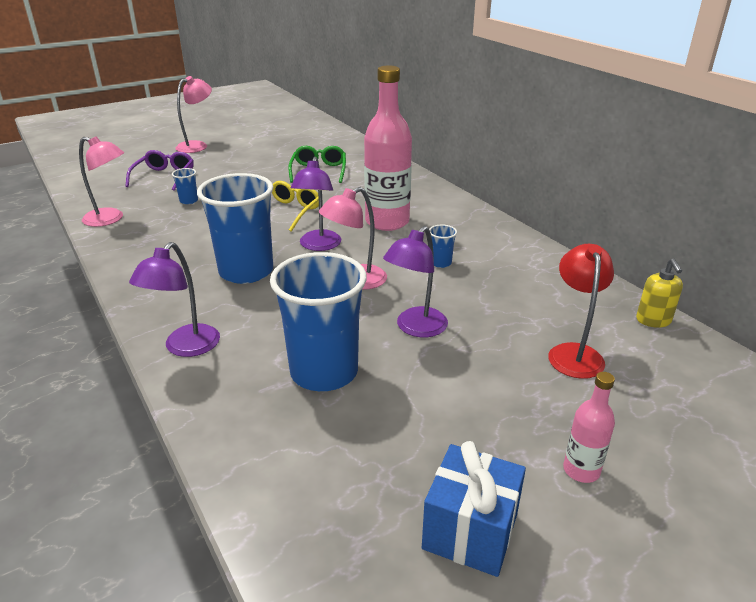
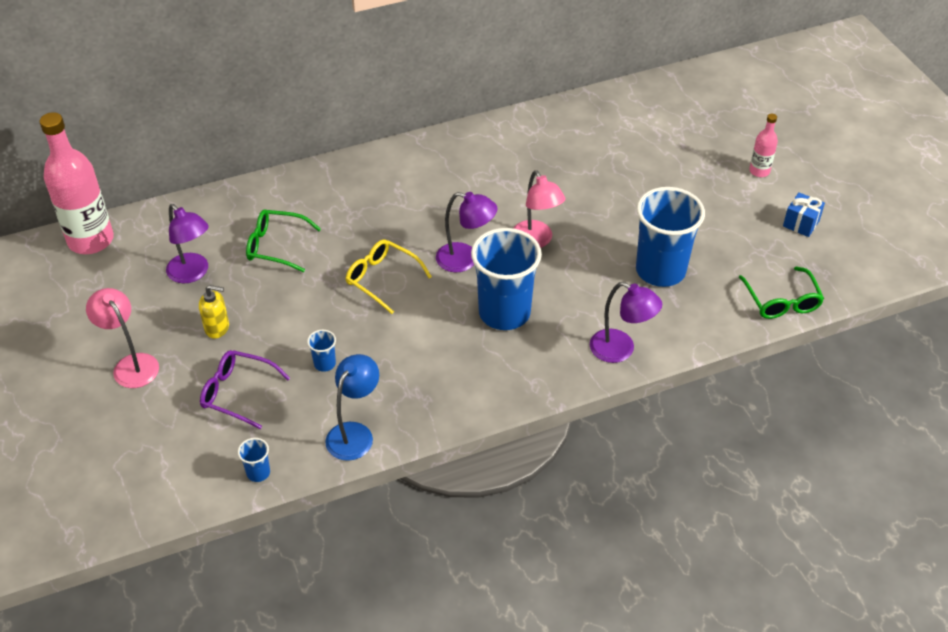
camera: 80 degrees left, 15 degrees up
(110, 219) = (354, 433): pink lamp -> blue lamp
(274, 504) = (781, 301): none -> green glasses
(387, 222) = (428, 206): pink bottle -> pink bottle (91, 240)
(415, 328) = (612, 215): purple lamp -> purple lamp (193, 273)
(440, 263) = (516, 184): blue cup -> blue cup (258, 473)
(470, 531) = (801, 223): blue gift -> blue gift, size x0.66
(574, 353) = (652, 143): red lamp -> none
(653, 320) = (620, 96): yellow soap dispenser -> yellow soap dispenser (217, 328)

